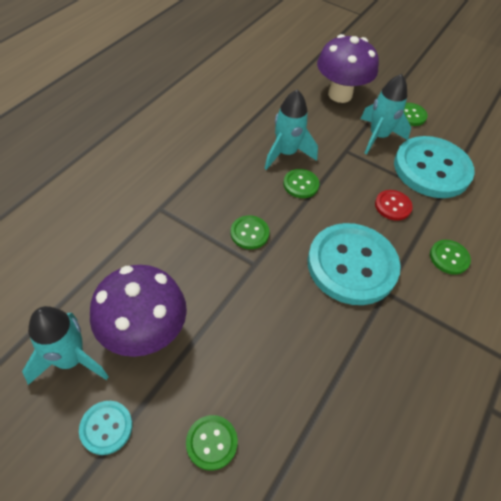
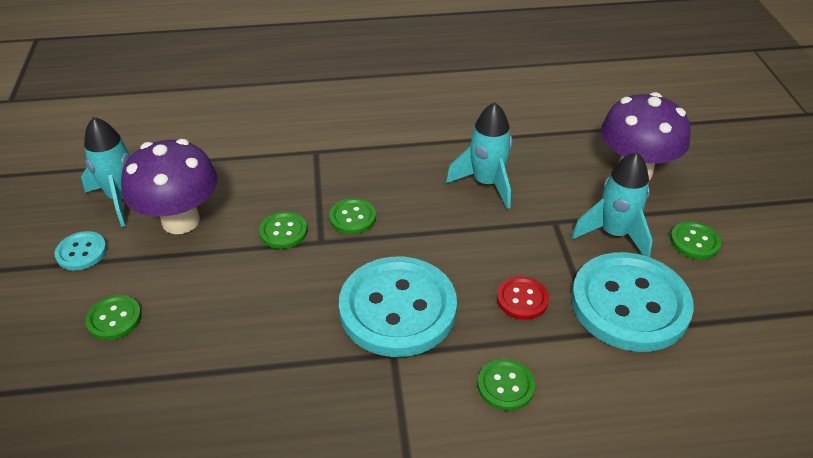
camera: 55 degrees right, 10 degrees down
(300, 184) = (458, 216): green button -> green button (283, 231)

